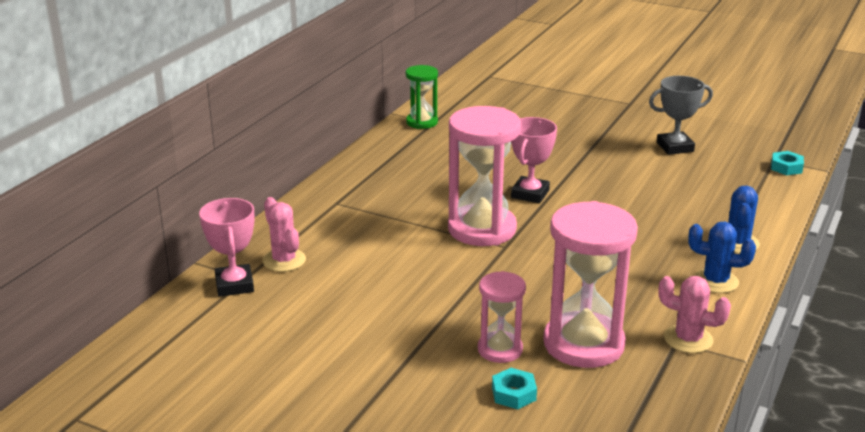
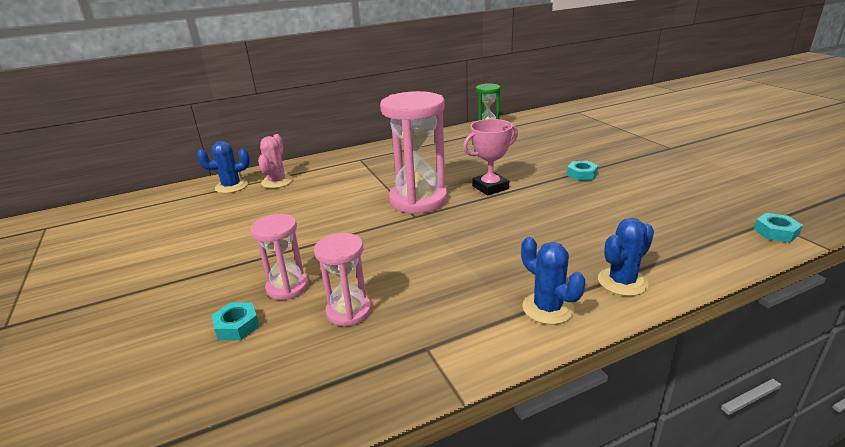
camera: 40 degrees right, 0 degrees up
(234, 285) = (231, 186): pink trophy -> blue cactus
(583, 344) = (349, 311): pink hourglass -> pink hourglass, size x0.55
(592, 155) = (582, 174): none -> turquoise nut
(675, 147) = (669, 186): grey trophy -> none
(688, 339) = (439, 351): pink cactus -> none

